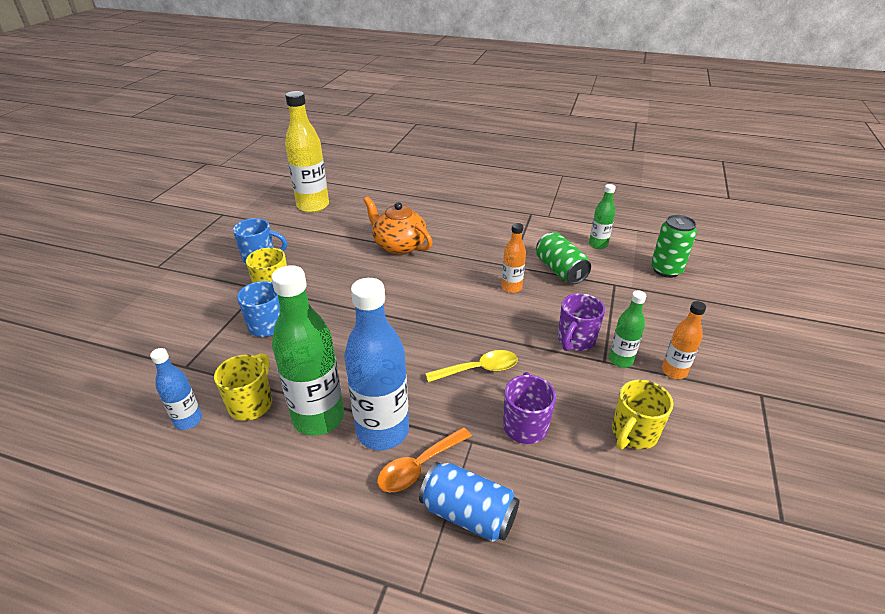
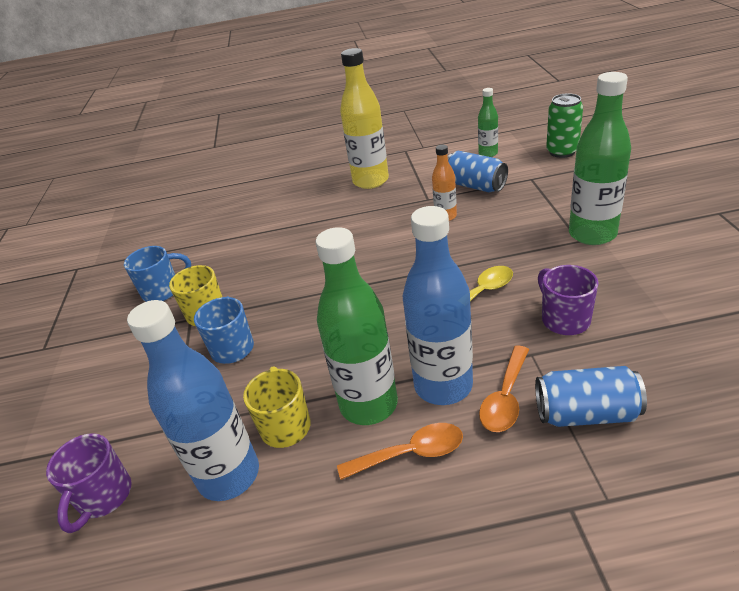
camera: 20 degrees left, 0 degrees up
(188, 420) = (229, 475): blue bottle -> blue bottle, size x1.90
(313, 206) = (177, 222): yellow bottle -> yellow bottle (370, 181)
(313, 472) = (410, 453): none -> orange spoon
(399, 245) = (304, 223): orange teapot -> none
(560, 270) = (475, 186): green can -> blue can
(575, 340) = (541, 235): purple mug -> purple mug (104, 497)
(620, 360) = (592, 234): green bottle -> green bottle, size x1.90
(633, 434) = (655, 285): yellow mug -> none
(674, 371) = (641, 224): orange bottle -> none

